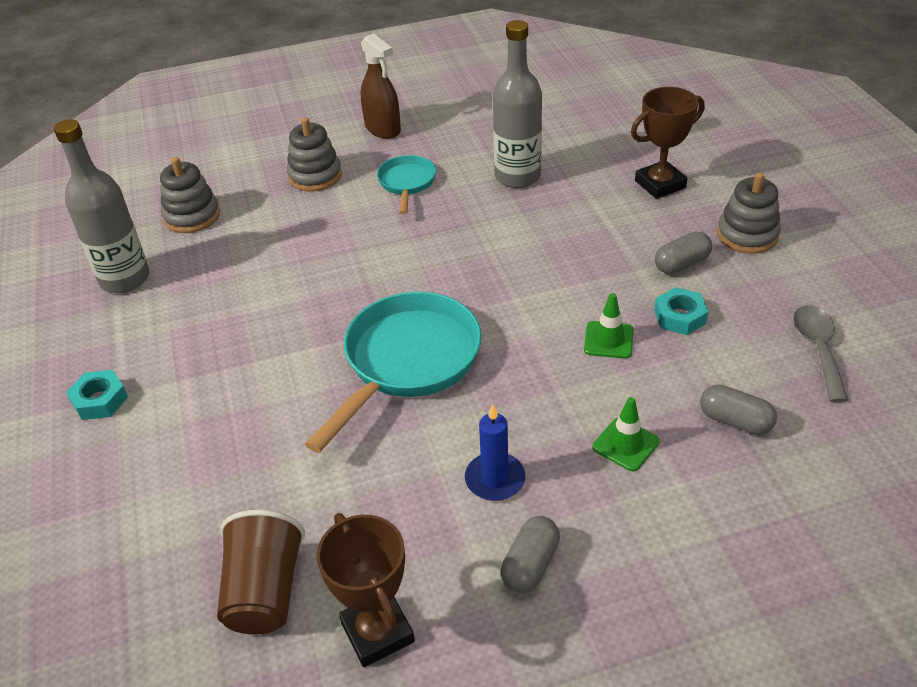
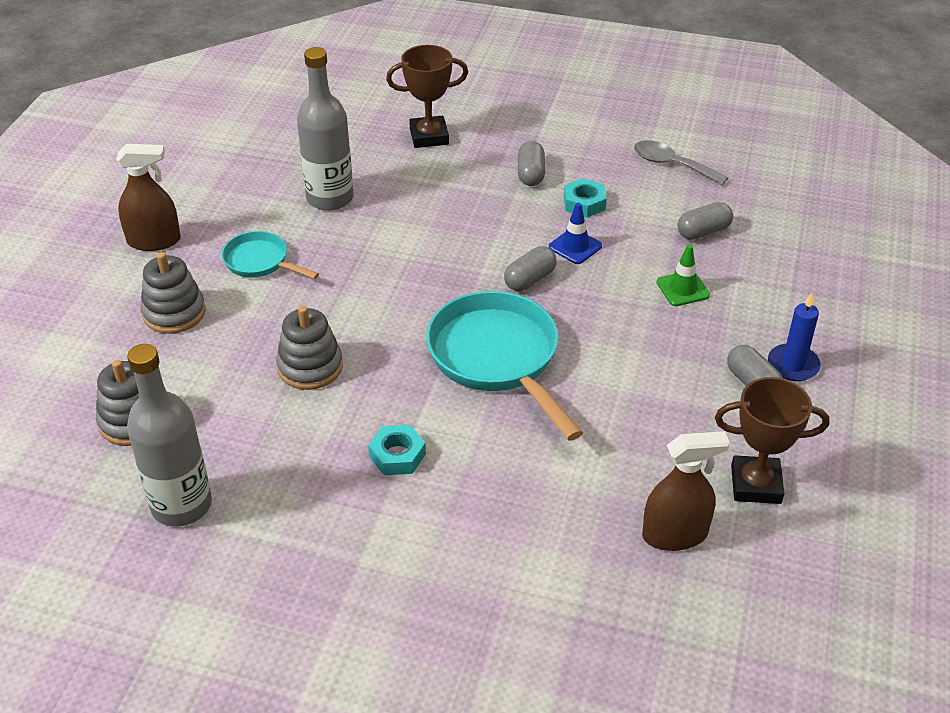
camera: 60 degrees left, 0 degrees up
(100, 400) = (354, 577): turquoise nut -> turquoise nut (397, 455)
(265, 591) = (675, 534): brown cup -> brown spray bottle
(495, 479) = (662, 365): blue candle -> blue candle (793, 365)
(531, 333) = (530, 279): none -> grey capsule
(608, 340) = (575, 246): green traffic cone -> blue traffic cone
(660, 184) = (429, 136): brown trophy -> brown trophy turned 75 degrees clockwise
(747, 235) = (532, 130): grey stacking toy -> grey stacking toy (310, 367)

